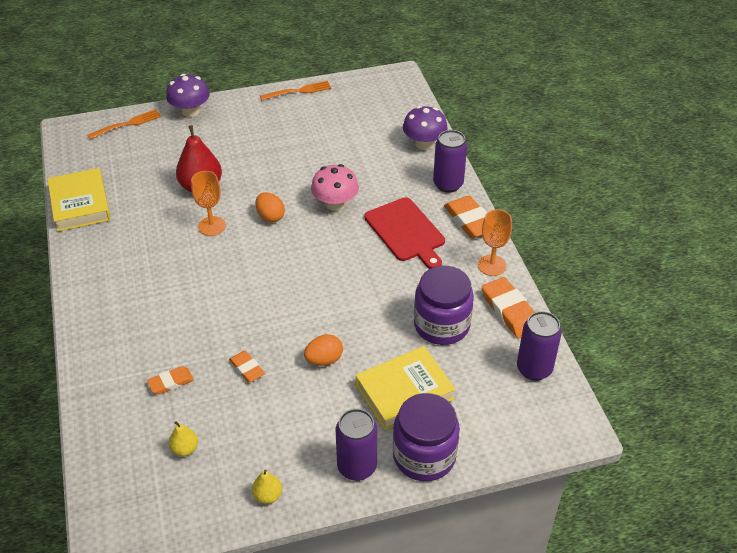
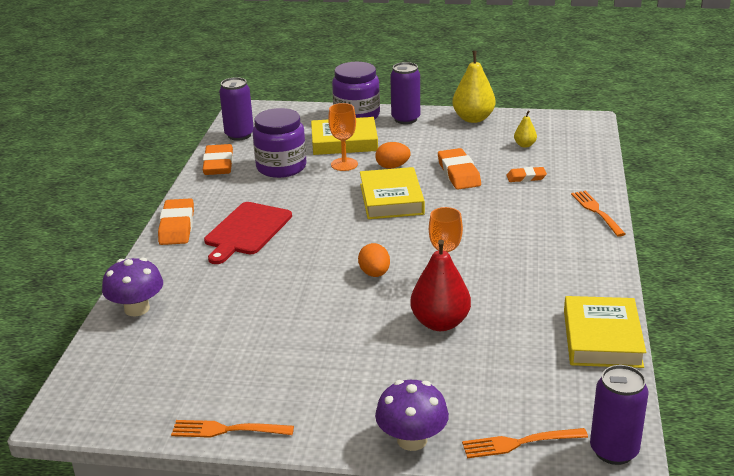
camera: 155 degrees left, 15 degrees down
(89, 345) = (596, 211): none -> orange fork
(247, 368) = (459, 173): orange eraser -> orange eraser, size x1.70
(268, 495) = (473, 119): yellow pear -> yellow pear, size x1.99
(300, 307) = (391, 199): none -> yellow book
(335, 204) = (295, 270): pink mushroom -> none
(406, 232) = (246, 231): red cutting board -> red cutting board turned 150 degrees counterclockwise
(448, 184) = (160, 261): purple can -> purple can (614, 451)
(491, 265) = (198, 192): orange goblet -> orange goblet (344, 164)

